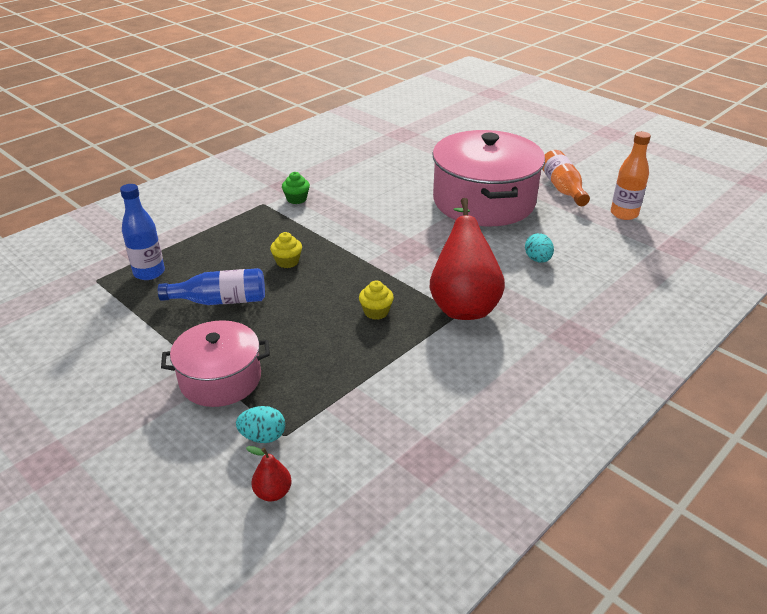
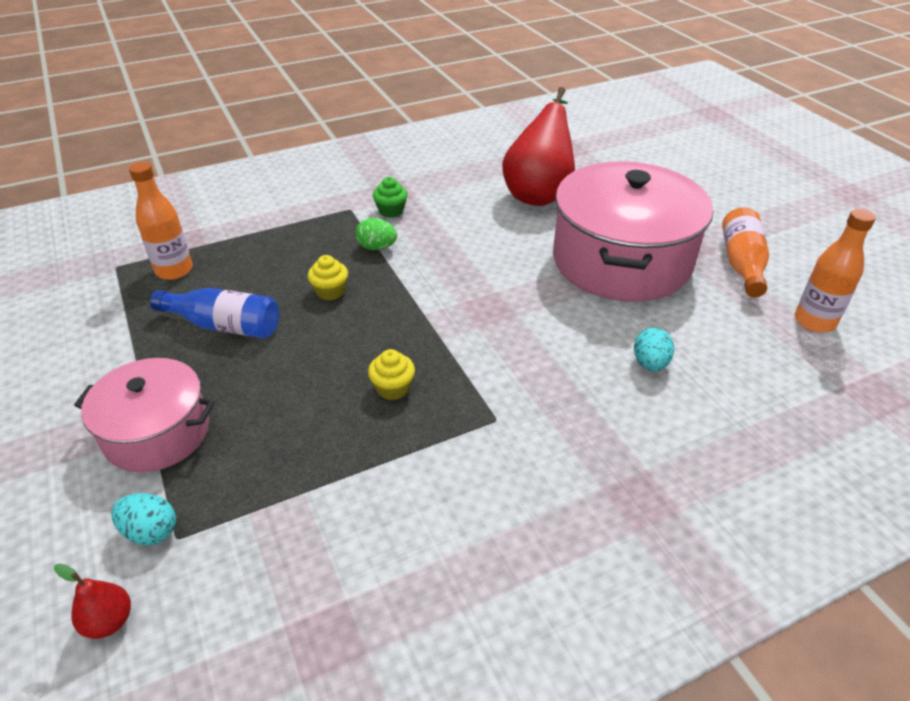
camera: 20 degrees right, 5 degrees up
(149, 272) = (174, 270): blue bottle -> orange bottle
(303, 226) = (377, 247): none -> green egg
(463, 304) = (510, 406): red pear -> red pear (539, 193)

